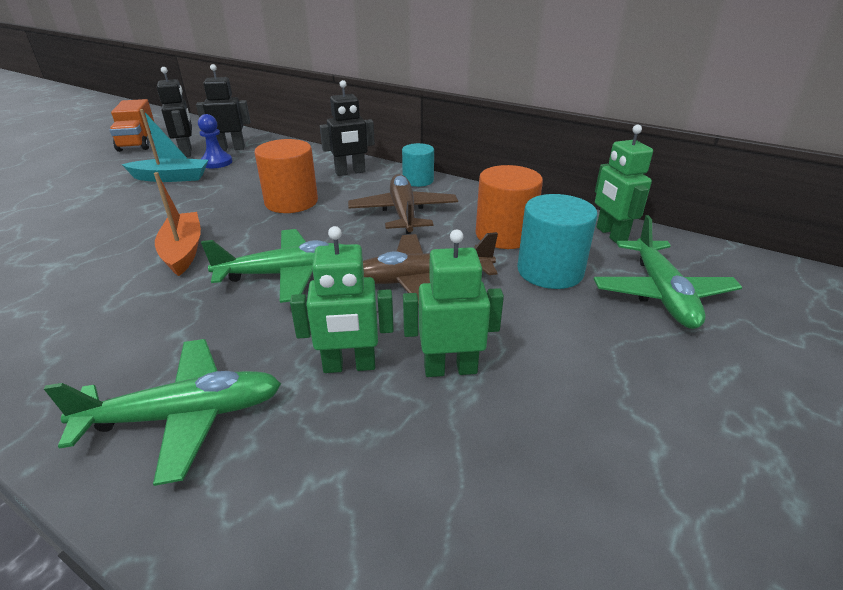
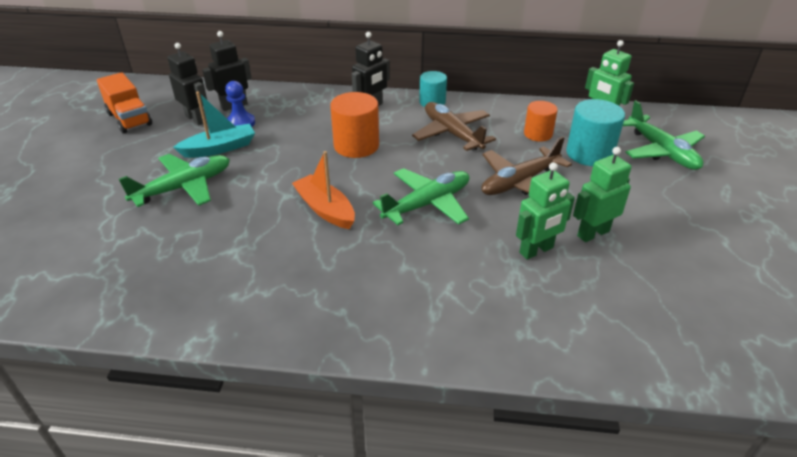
camera: 25 degrees left, 5 degrees up
(185, 416) = (477, 310): green plane -> green plane (184, 187)
(504, 235) = (538, 134): orange cylinder -> orange cylinder, size x0.64

